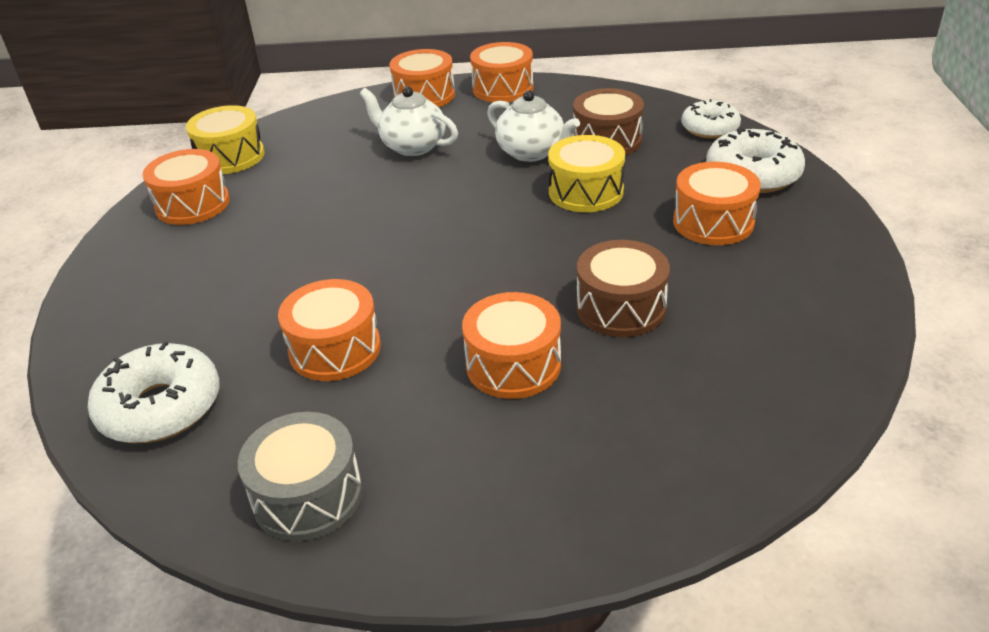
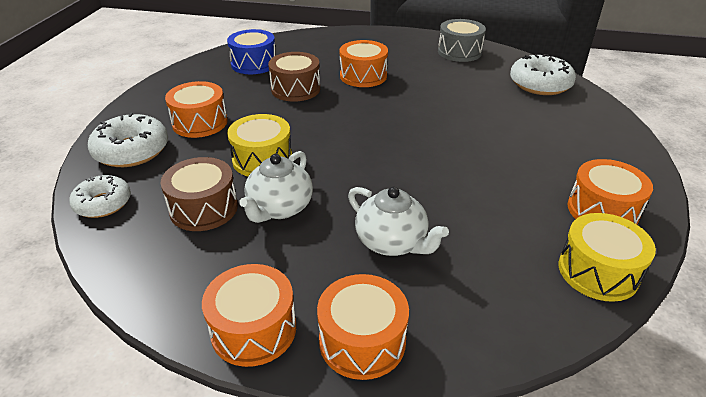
camera: 170 degrees left, 0 degrees up
(335, 349) = (454, 94): orange drum -> none
(532, 152) = (279, 208): white teapot -> white teapot turned 120 degrees counterclockwise
(751, 358) = (254, 64): none -> blue drum

